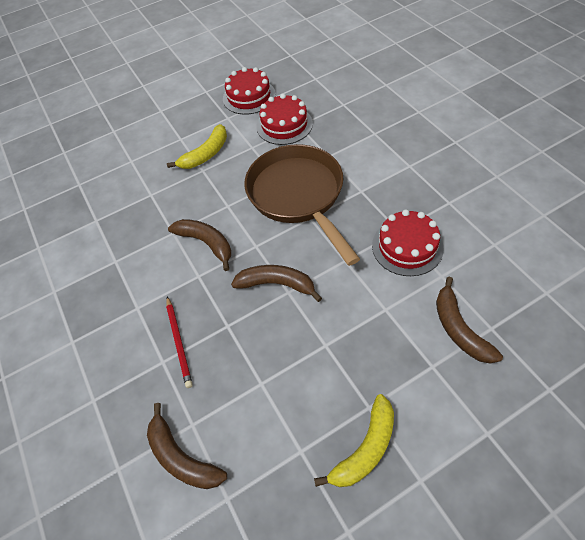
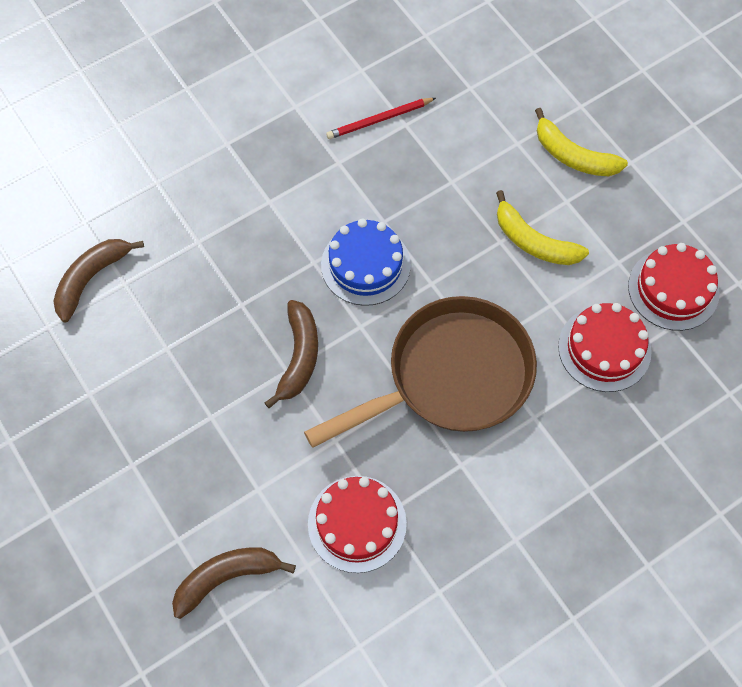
camera: 80 degrees right, 10 degrees up
(179, 342) = (221, 255): red pencil -> red pencil (379, 120)
(206, 243) = (365, 265): brown banana -> blue cake
(365, 448) = (87, 459): yellow banana -> yellow banana (573, 156)

